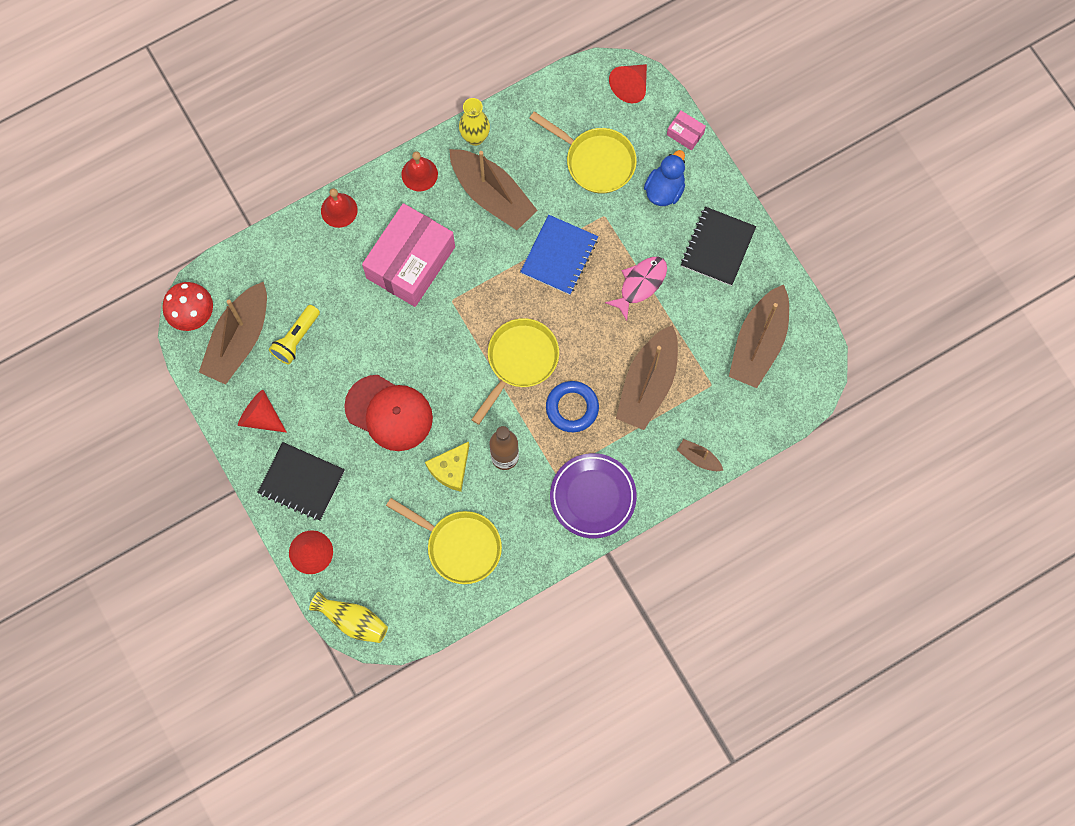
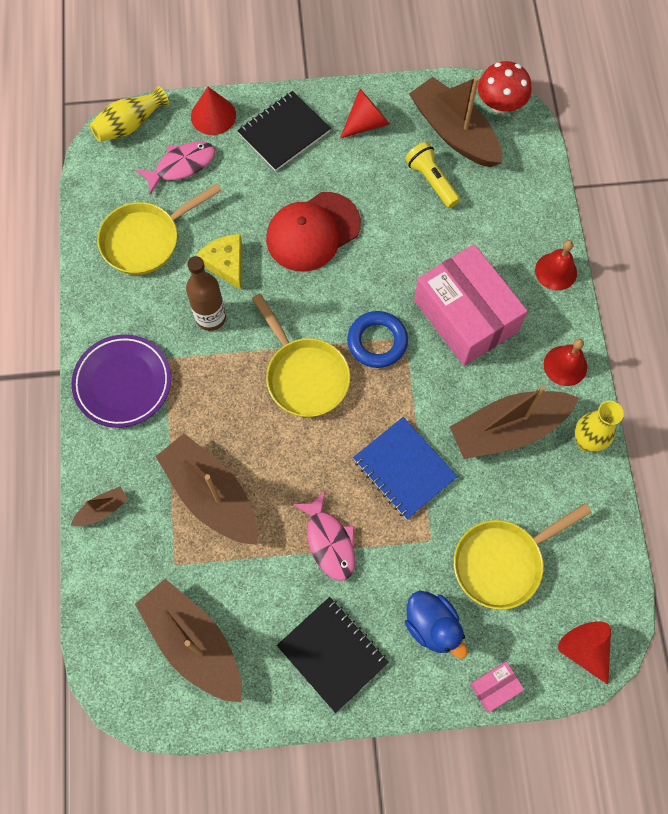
camera: 115 degrees right, 5 degrees down
(374, 553) = (181, 166): none -> pink fish
(572, 408) = (227, 405): blue ring -> blue ring (377, 342)

